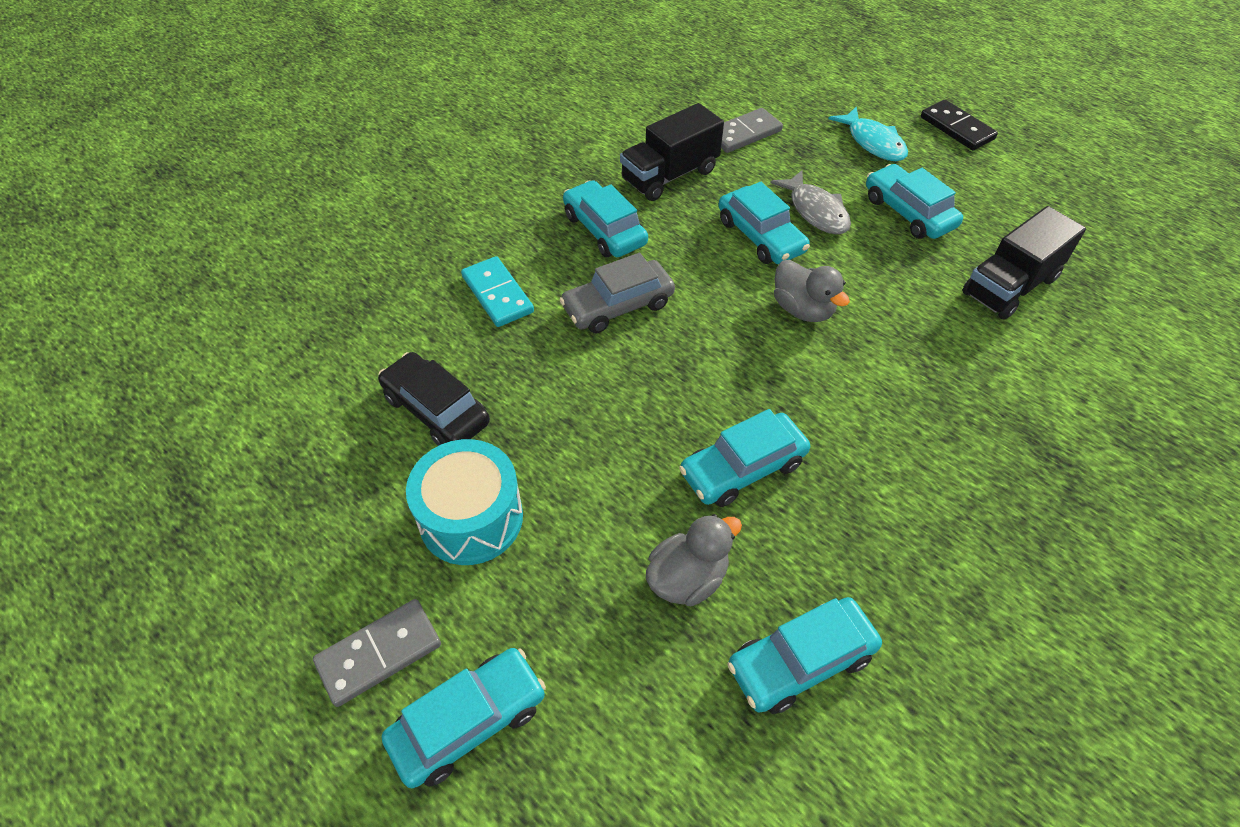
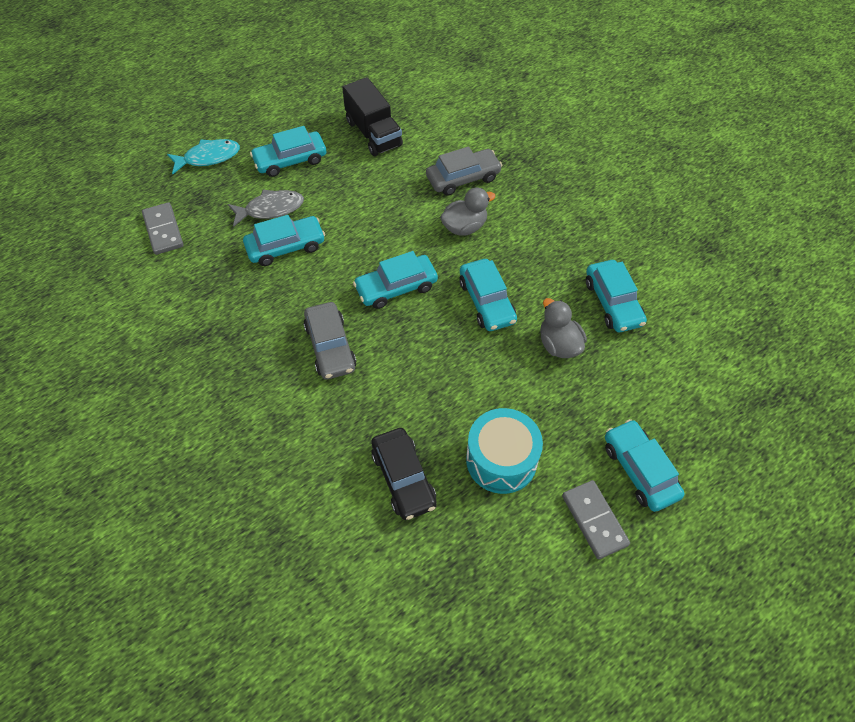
camera: 80 degrees left, 5 degrees up
(436, 410) = (403, 478): black car -> black car turned 75 degrees counterclockwise
(497, 294) = (294, 427): turquoise domino -> none
(604, 230) = (244, 343): turquoise car -> turquoise car (396, 287)
(669, 175) = (195, 289): black truck -> none
(802, 309) = (364, 240): grey duck -> grey duck (464, 227)
(957, 128) = (212, 108): black domino -> none
(979, 407) = (463, 178): none -> grey car

